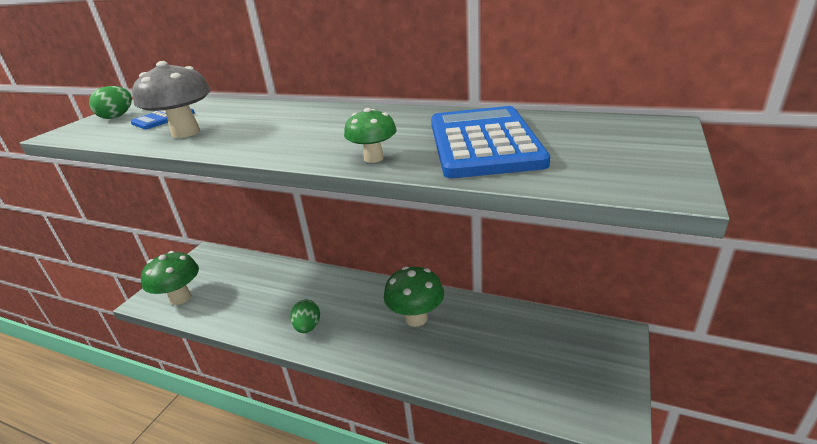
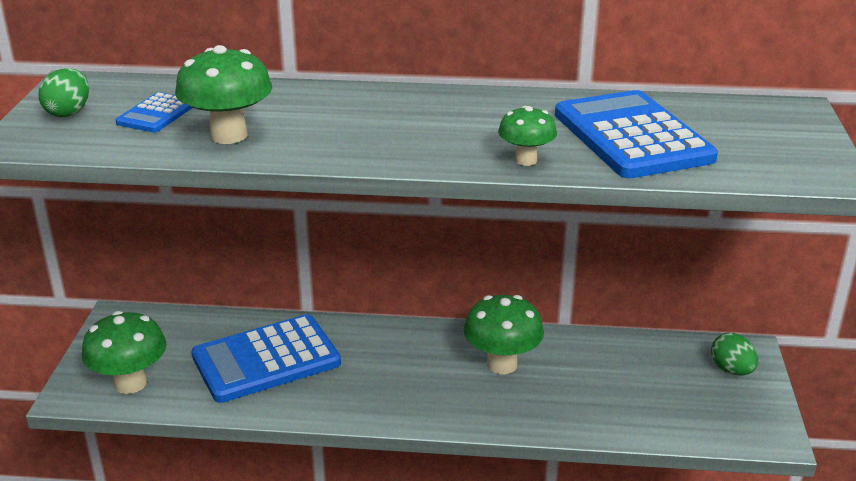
camera: 20 degrees left, 0 degrees up
(186, 133) = (229, 135): grey mushroom -> green mushroom
(266, 292) = (266, 360): none -> blue calculator
(308, 327) = (360, 394): green egg -> green egg (731, 370)

